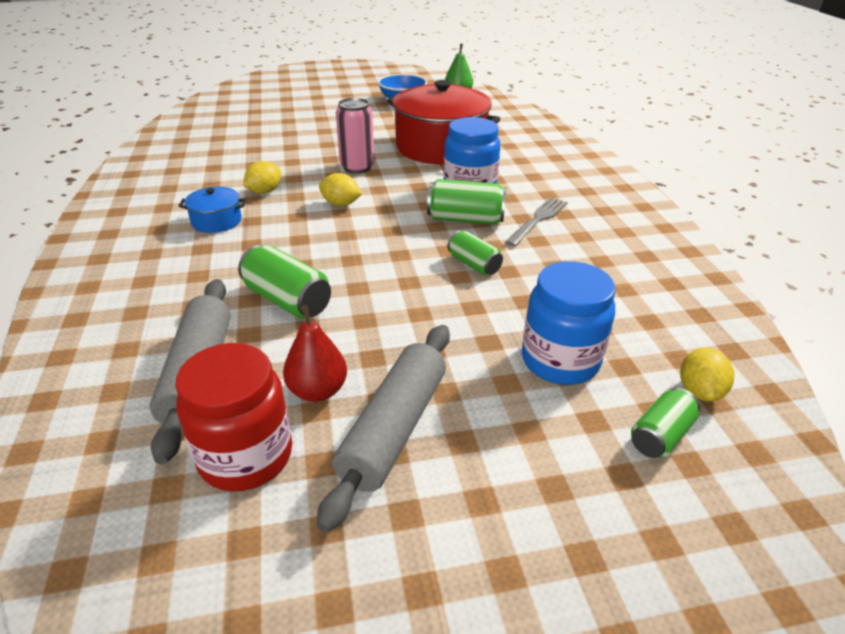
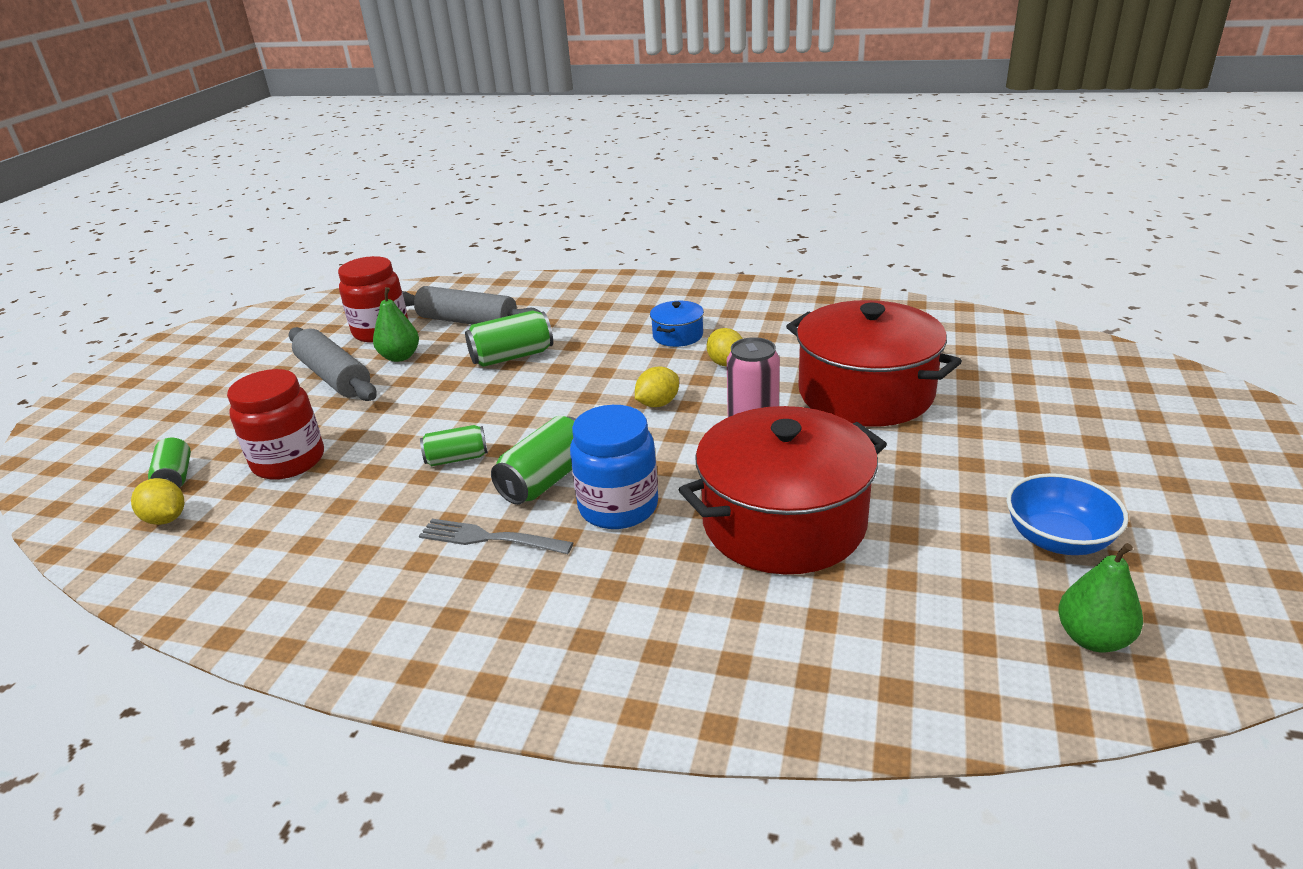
camera: 120 degrees right, 5 degrees down
(291, 144) = (865, 393): none -> red pot
(318, 391) = (400, 357): red pear -> green pear
(538, 220) = (489, 538): grey fork -> grey fork turned 135 degrees clockwise
(560, 361) = (289, 461): blue jar -> red jar

